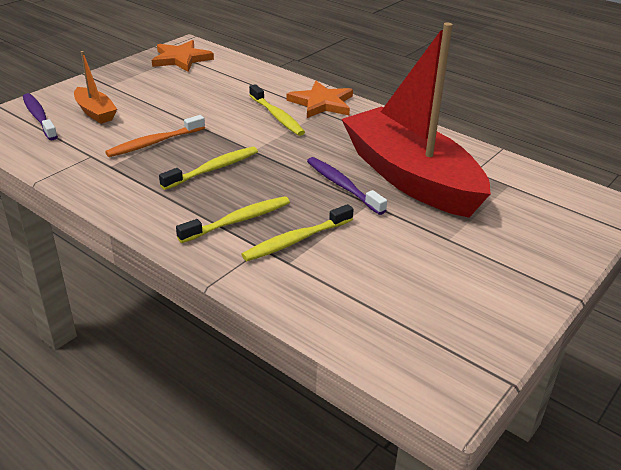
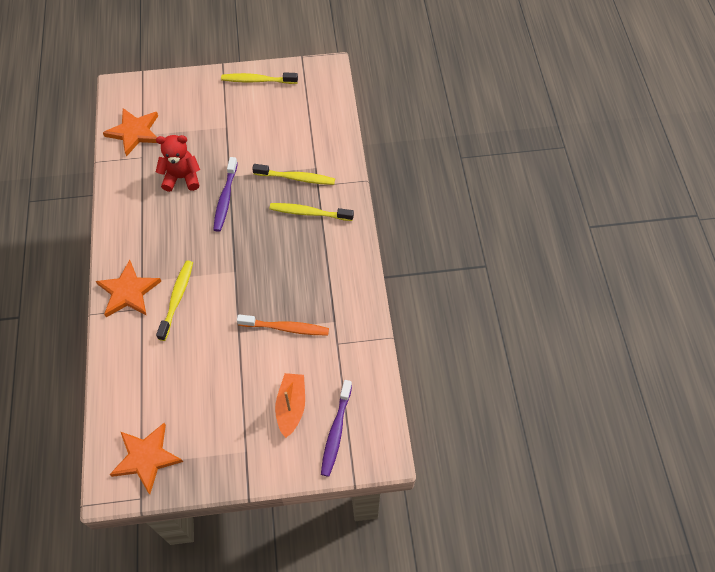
camera: 135 degrees left, 25 degrees up
(213, 169) = (277, 269): yellow toothbrush -> yellow toothbrush (257, 80)
(410, 177) = (182, 178): red boat -> red teddy bear
(519, 182) = (134, 132): none -> orange star

